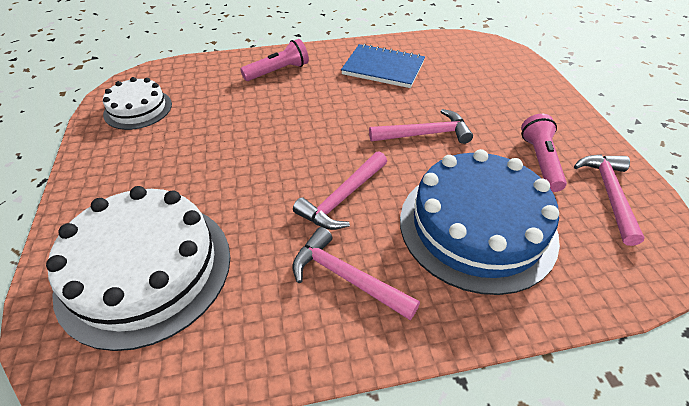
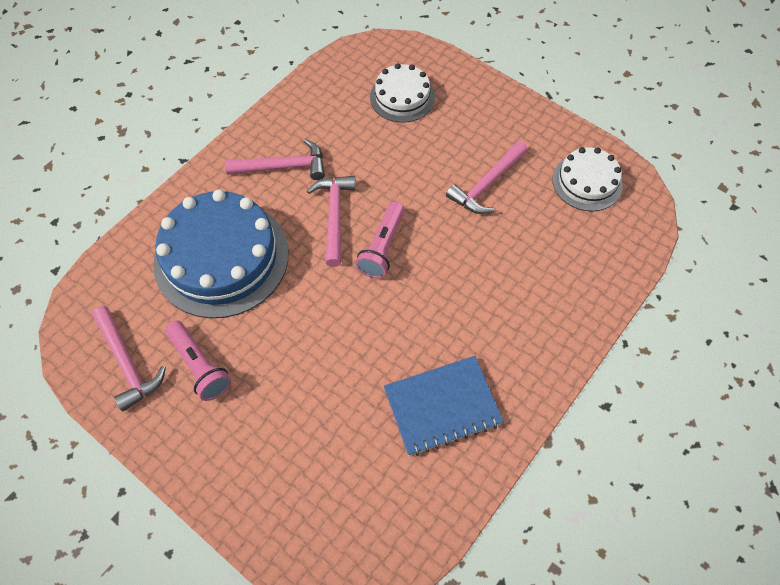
camera: 140 degrees right, 15 degrees up
(145, 270) = (402, 97): white cake -> white cake, size x0.55
(278, 71) = (539, 316): pink flashlight -> pink flashlight (382, 247)
(424, 134) = (322, 328): pink hammer -> pink hammer (487, 184)

